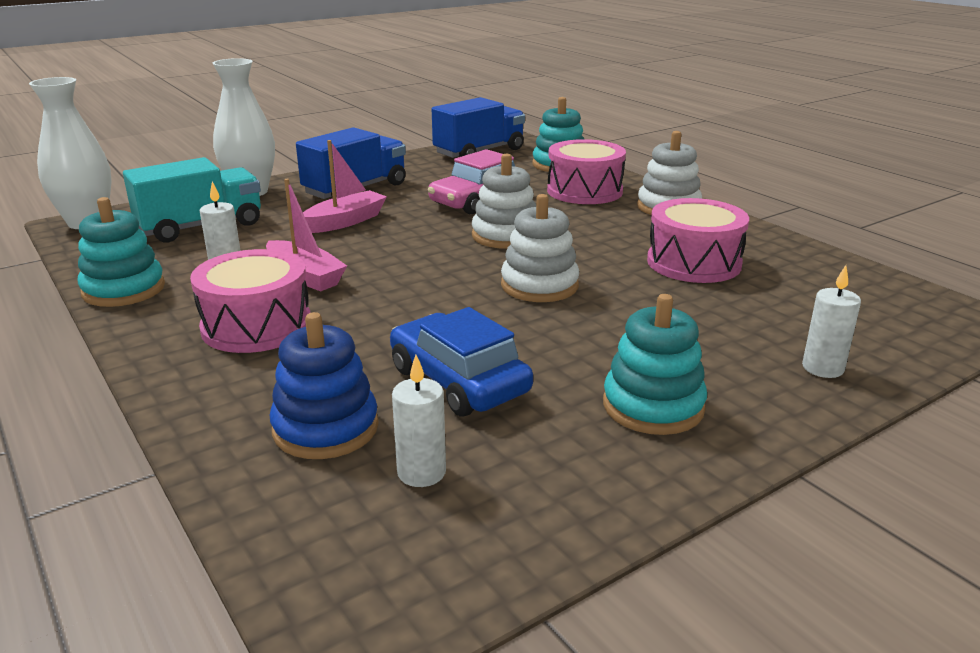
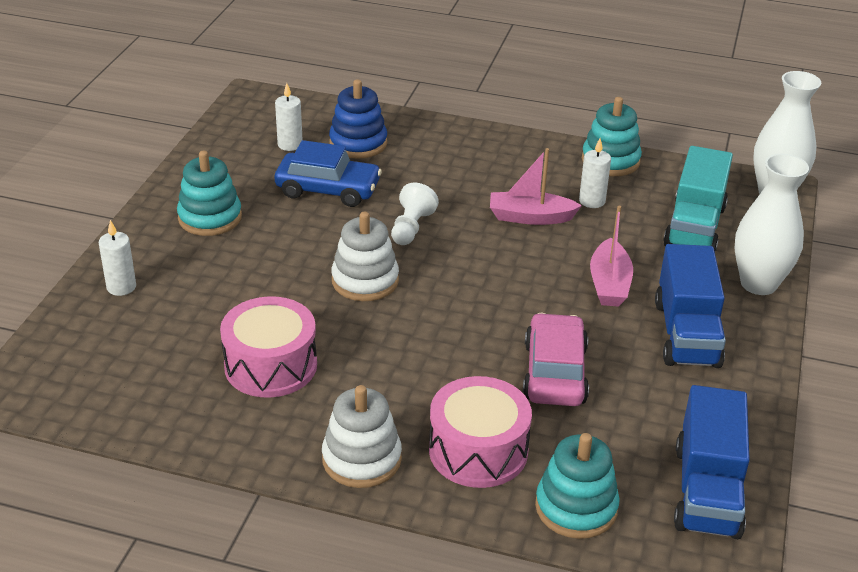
camera: 140 degrees right, 10 degrees up
(256, 326) = (488, 173): pink drum -> none
(429, 308) = (411, 228): none -> white pawn
(505, 236) = (459, 328): white stacking toy -> none

